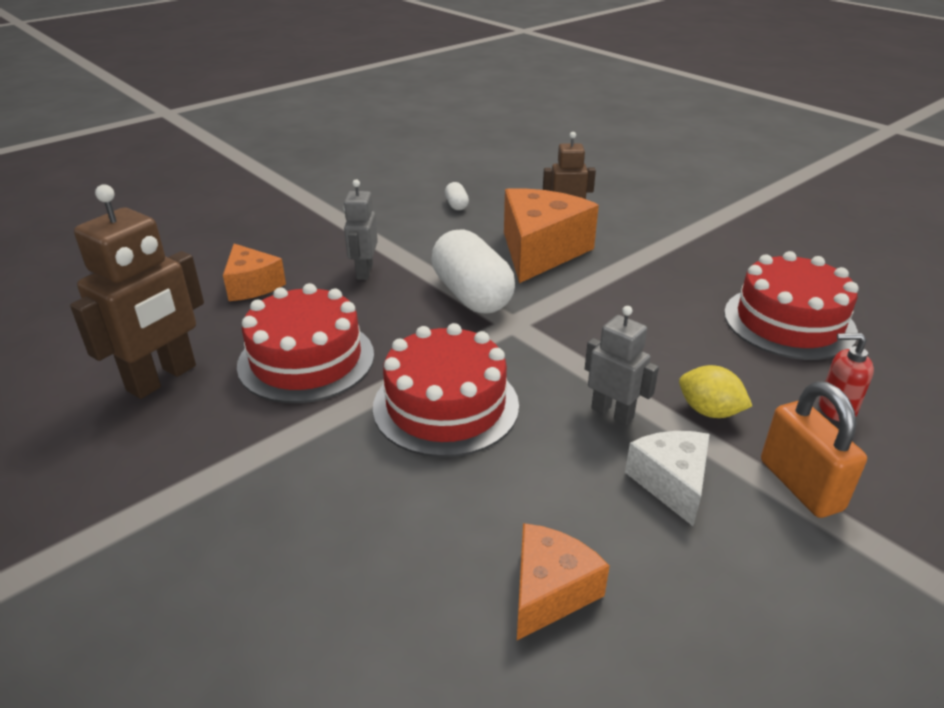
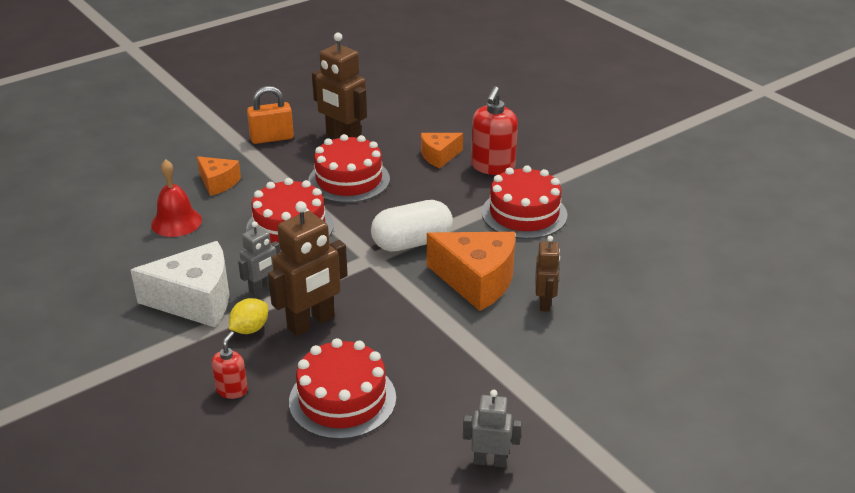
camera: 95 degrees right, 0 degrees up
(290, 247) = (492, 167): none -> red soap dispenser
(364, 272) = (452, 198): grey robot -> grey robot (490, 461)
(401, 227) = (524, 214): none -> red cake
(441, 564) = (176, 222): none -> red bell
(456, 205) = (567, 242): white capsule -> none
(549, 591) = (146, 251): orange cheese -> orange cheese (218, 183)
(669, 358) = (311, 323): none -> brown robot
(671, 483) = (195, 300): white cheese -> white cheese, size x1.76
(800, 485) = (173, 350): orange padlock -> orange padlock (272, 138)

